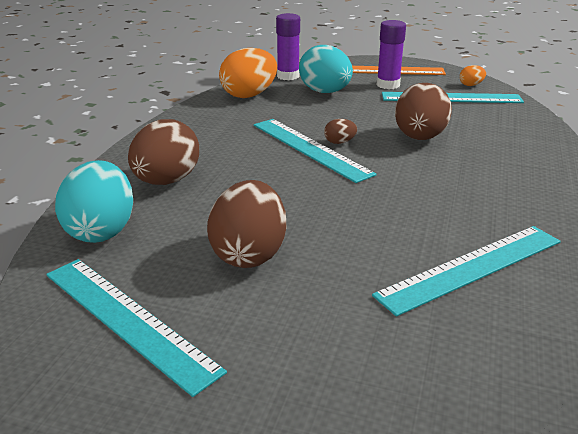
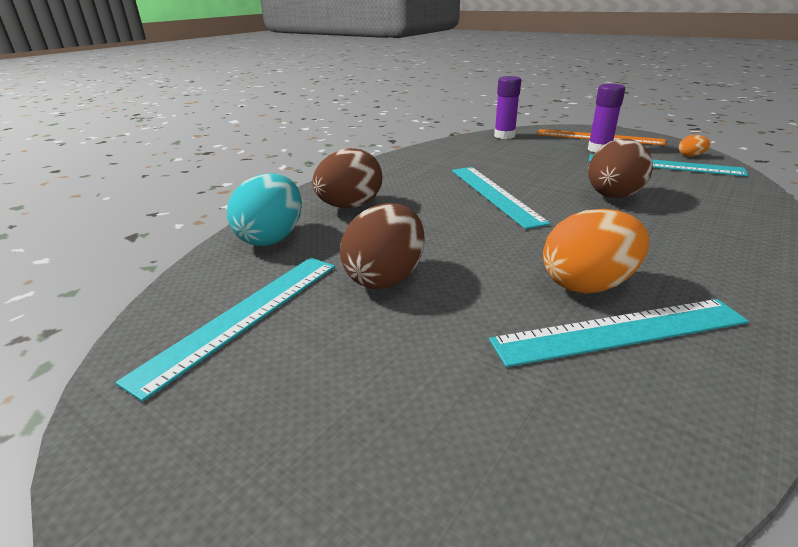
camera: 20 degrees right, 0 degrees up
(127, 319) = (243, 316): turquoise ruler -> turquoise ruler turned 60 degrees clockwise
(249, 95) = (461, 147): orange egg -> orange egg (588, 284)
(325, 92) = (533, 150): turquoise egg -> none
(339, 142) = (526, 192): brown egg -> none

